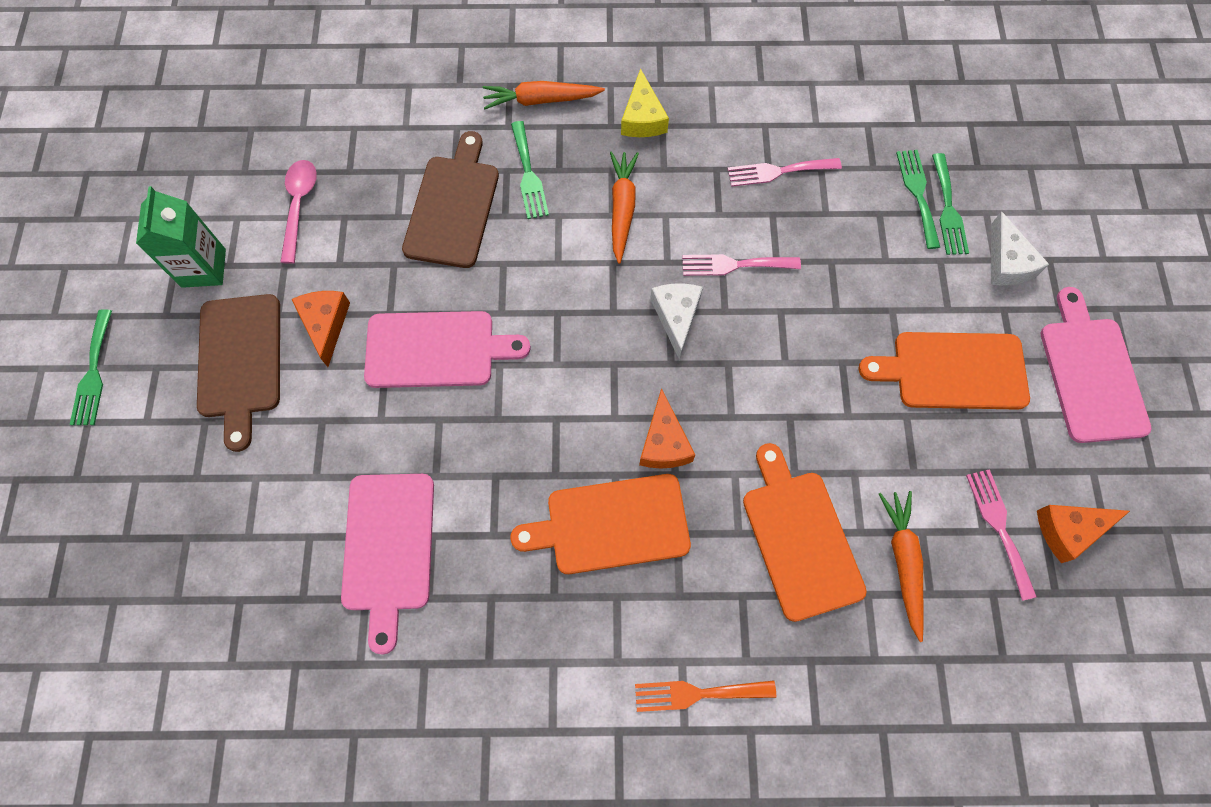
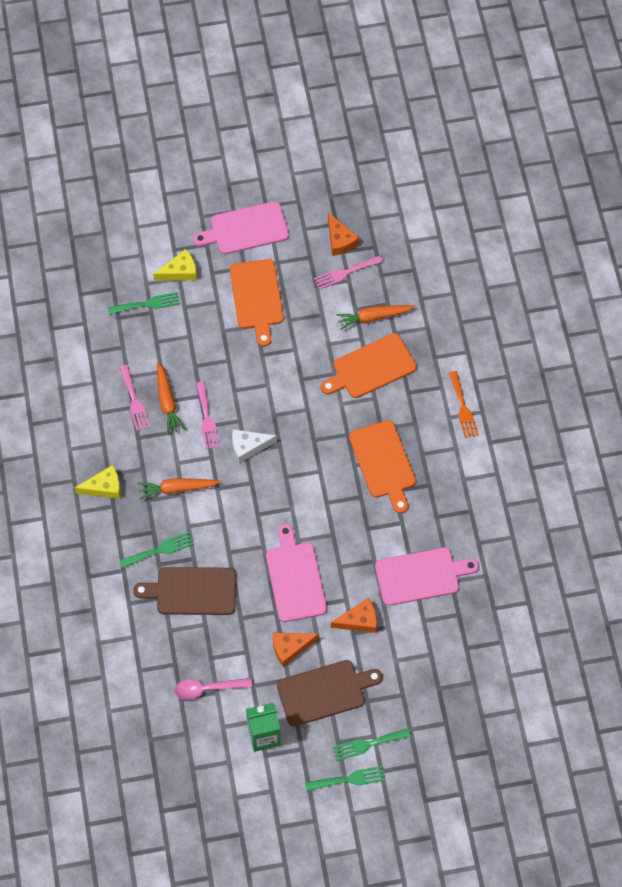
camera: 100 degrees left, 5 degrees down
(541, 100) = (99, 553): orange carrot -> orange carrot (167, 401)
(664, 442) = (330, 442): orange cheese -> orange cheese (359, 620)
(917, 194) = (139, 321): green fork -> green fork (367, 744)
(1007, 262) = (180, 271): white cheese -> yellow cheese

